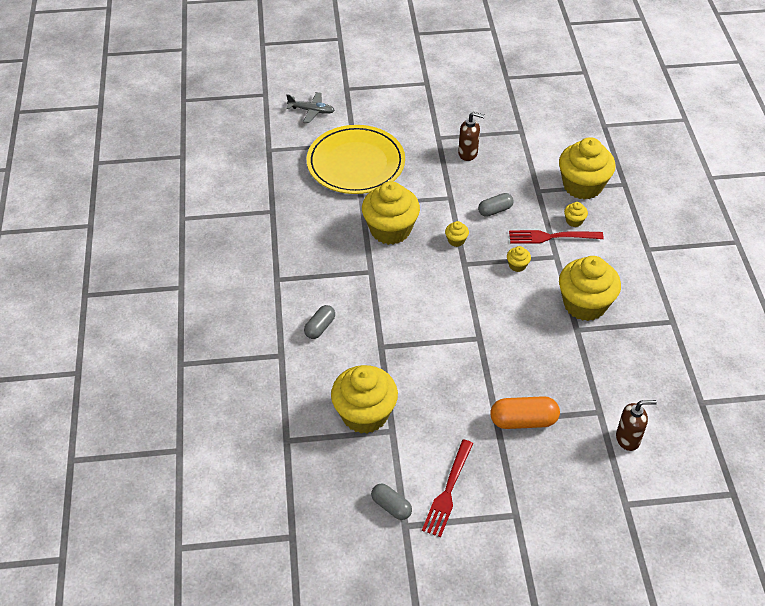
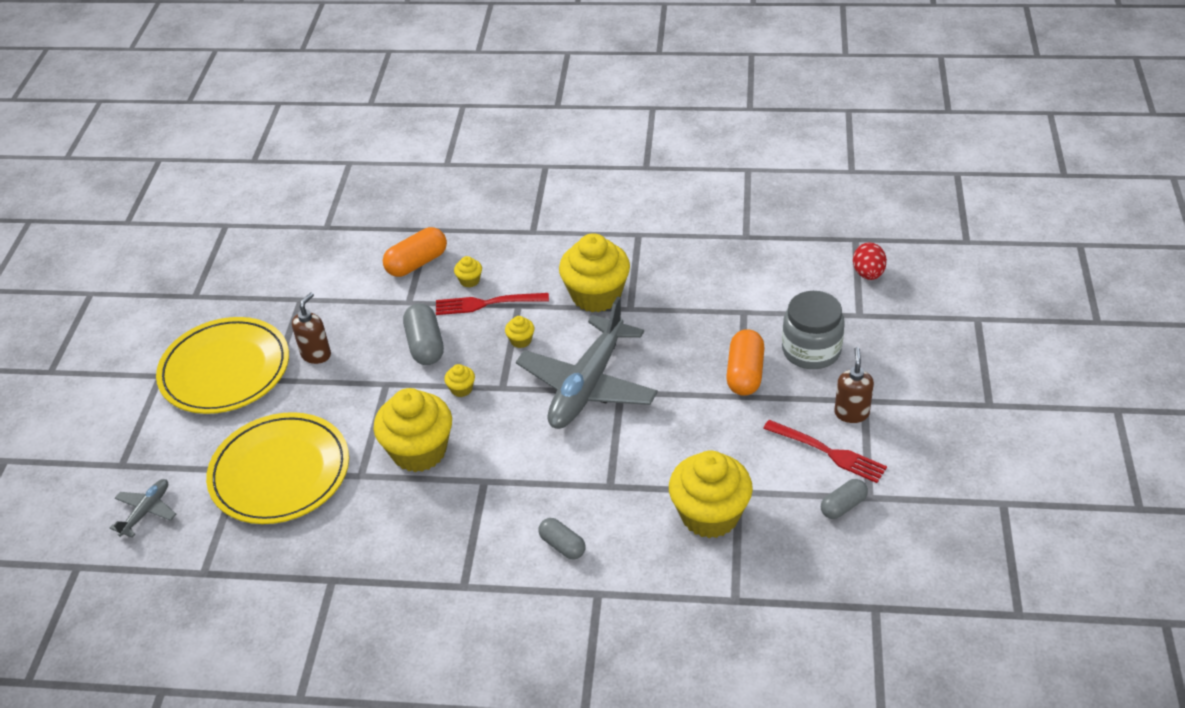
camera: 75 degrees left, 5 degrees down
(440, 112) = (225, 370): none -> yellow plate
(480, 316) = (587, 386): none -> grey plane
(495, 210) = (425, 345): grey capsule -> grey capsule, size x1.55
(551, 237) = (487, 303): red fork -> red fork turned 75 degrees clockwise
(566, 468) = (811, 350): none -> grey jar
(582, 186) = (417, 263): yellow cupcake -> orange capsule
(628, 439) = (781, 297): brown soap dispenser -> brown soap dispenser (851, 413)
(686, 508) = (868, 274): none -> red egg

